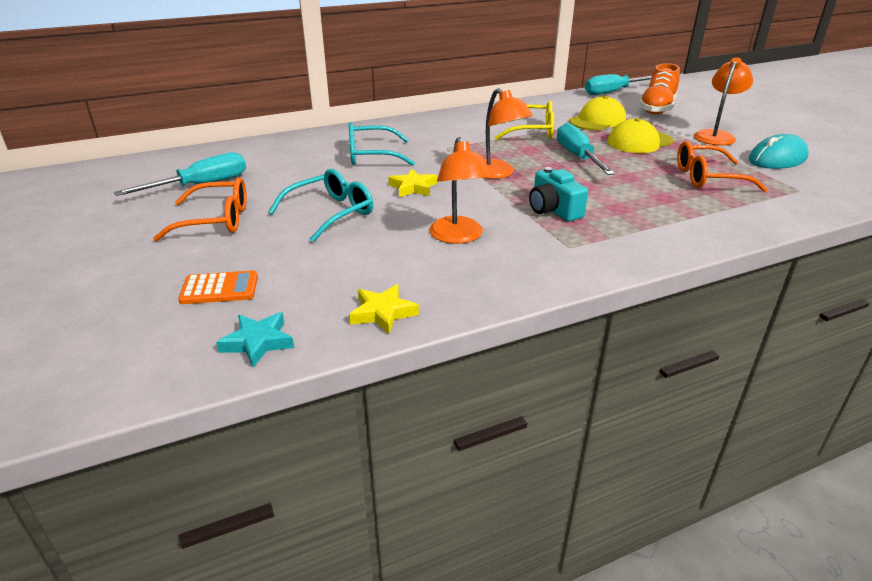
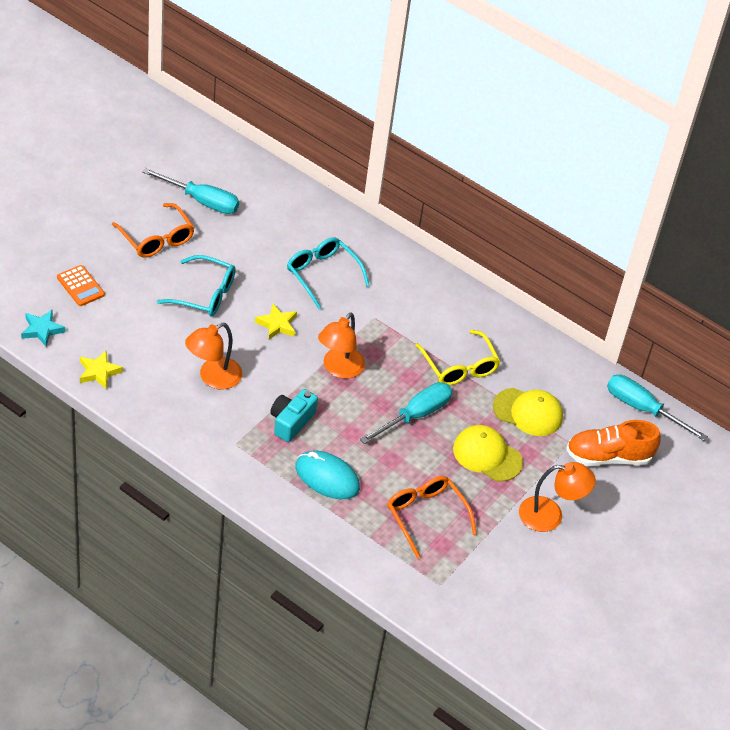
camera: 55 degrees right, 15 degrees up
(777, 159) = (513, 568): turquoise mouse -> turquoise mouse (327, 478)

